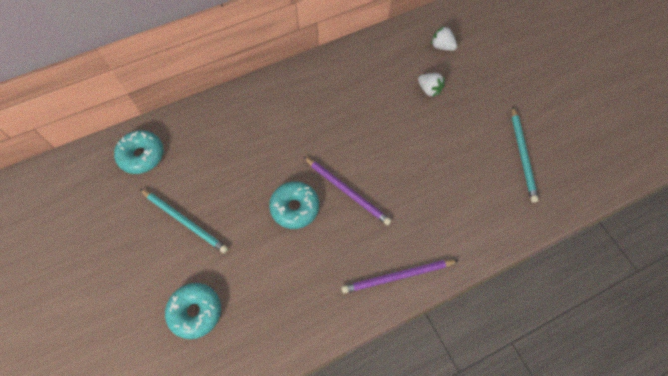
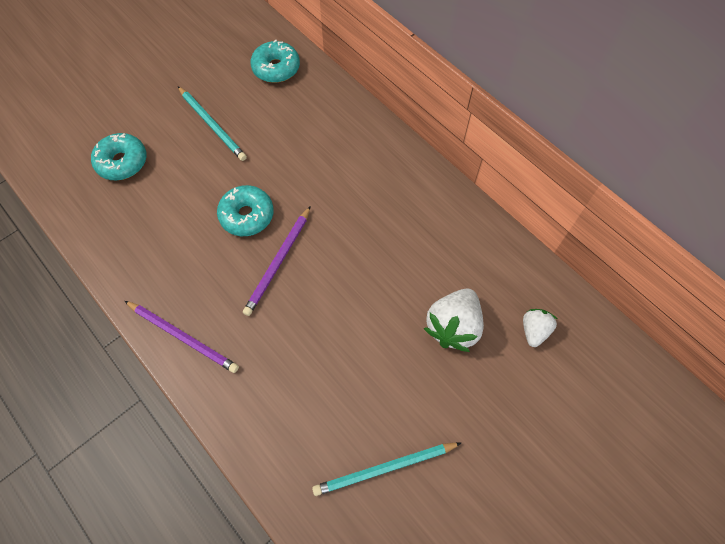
camera: 75 degrees right, 0 degrees up
(185, 221) = (212, 125): turquoise pencil -> turquoise pencil turned 60 degrees counterclockwise
(397, 276) = (183, 337): purple pencil -> purple pencil turned 150 degrees clockwise
(429, 90) = (453, 326): white strawberry -> white strawberry, size x1.74

